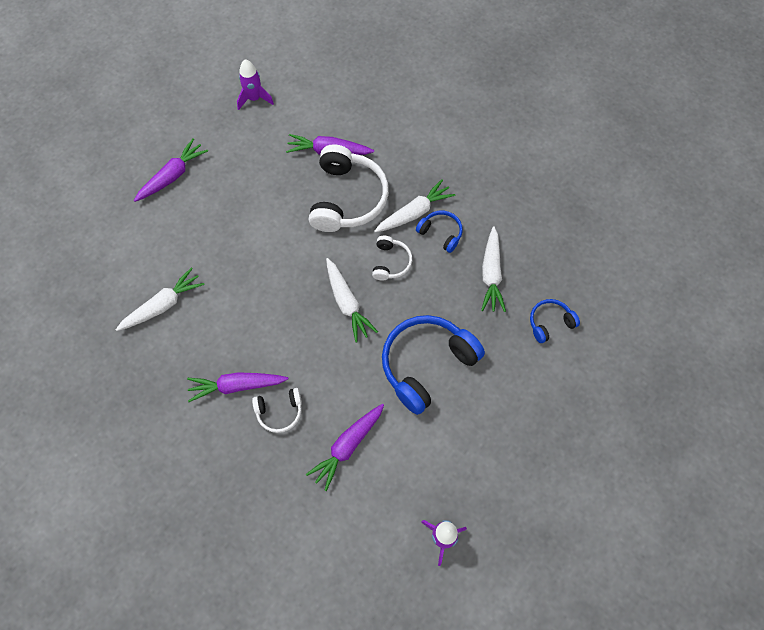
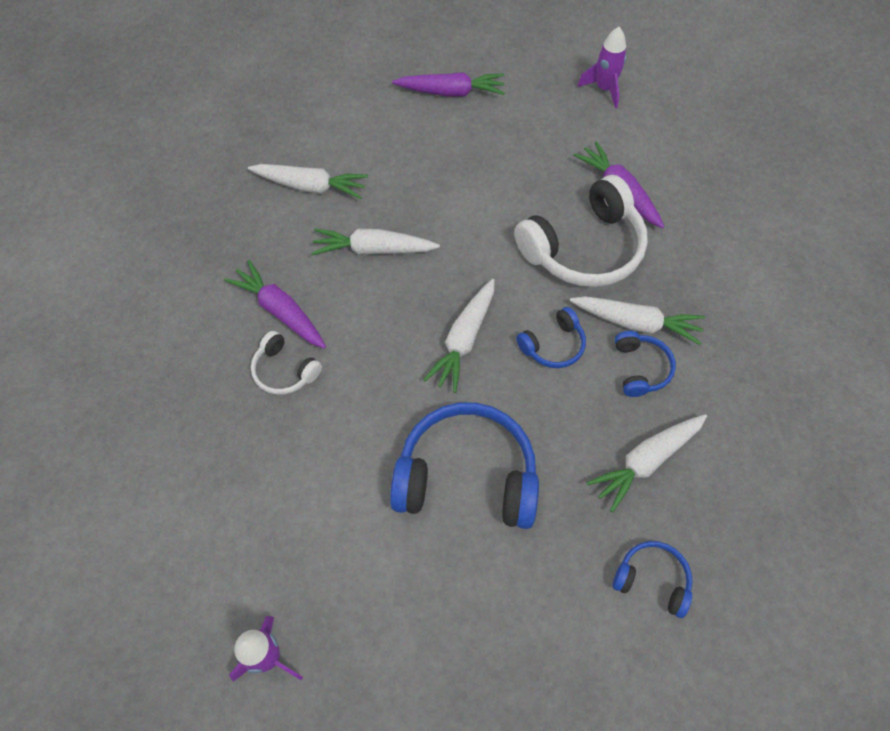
camera: 50 degrees right, 5 degrees down
(244, 304) = (373, 250): none -> white carrot
(348, 446) = (300, 467): purple carrot -> none
(391, 262) = (553, 345): white headphones -> blue headphones

